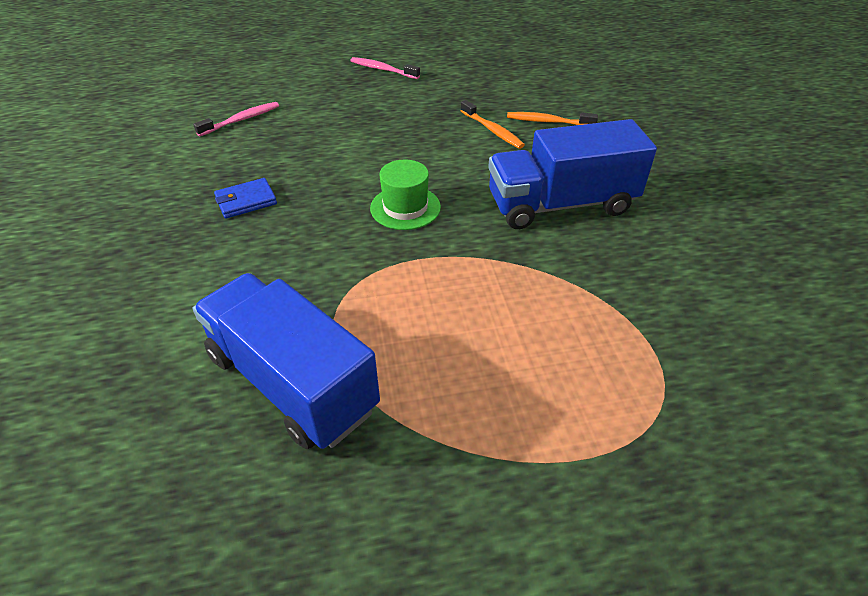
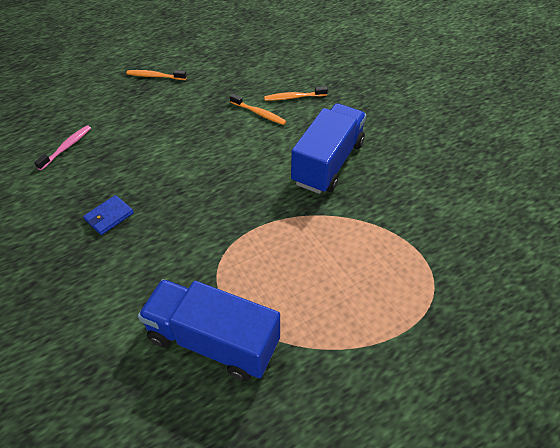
camera: 20 degrees left, 5 degrees up
(382, 69) = (155, 76): pink toothbrush -> orange toothbrush
(405, 207) = (226, 192): green hat -> none
(561, 205) = (328, 163): blue truck -> blue truck turned 150 degrees clockwise

